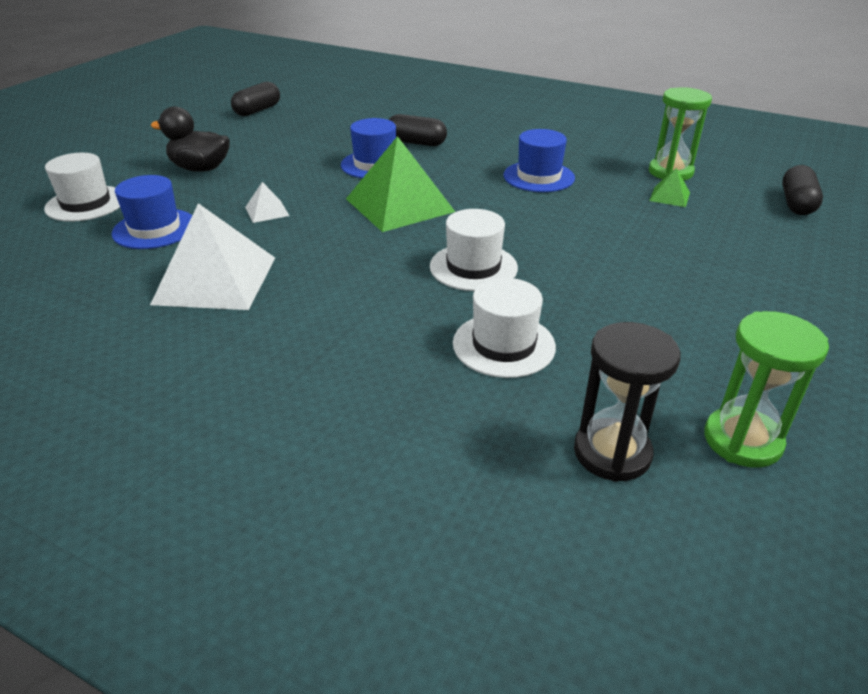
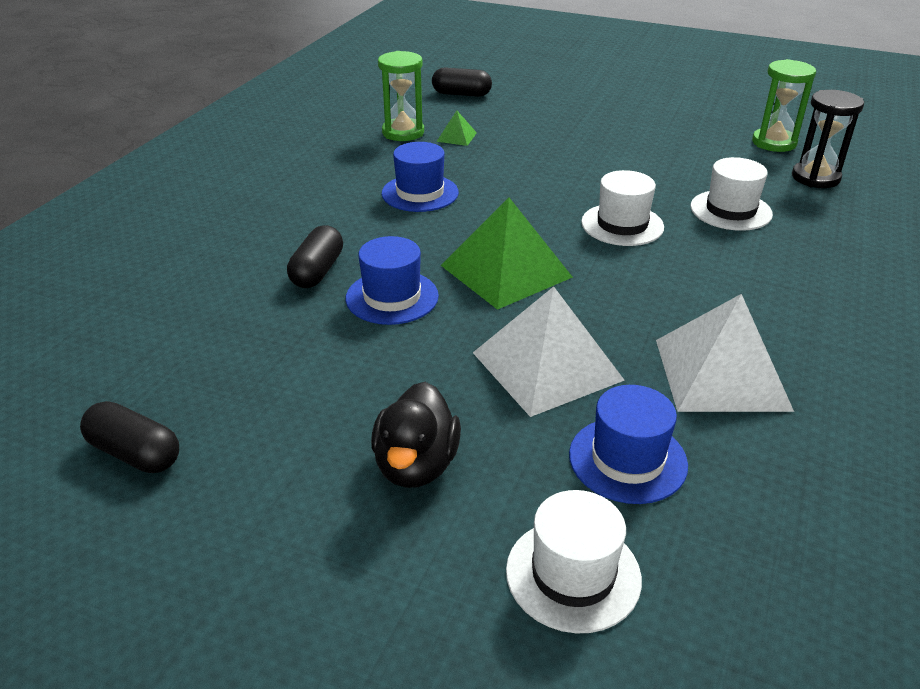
camera: 95 degrees left, 0 degrees up
(267, 211) = (547, 366): white pyramid -> white pyramid, size x2.26

